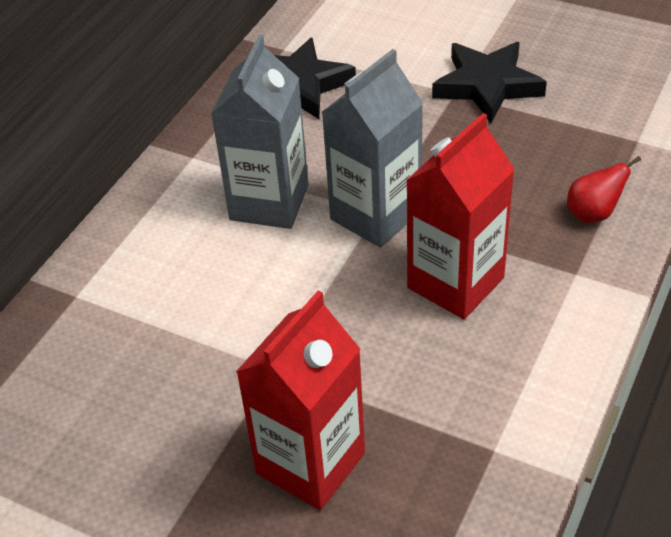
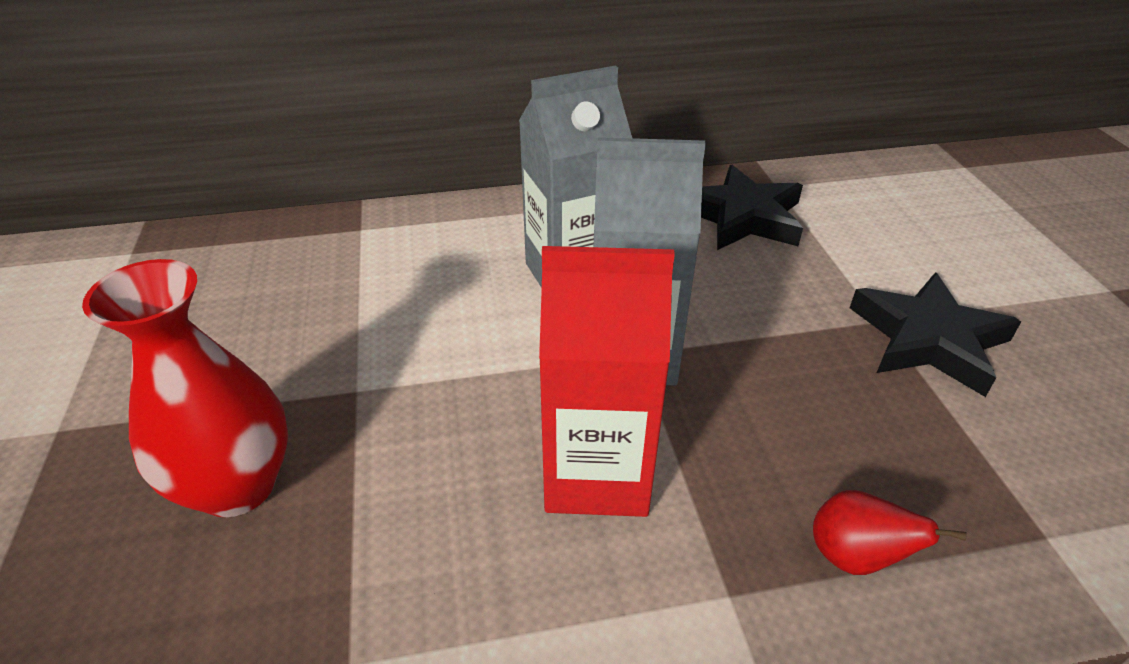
camera: 50 degrees right, 5 degrees down
(310, 463) = (237, 486): red carton -> red vase

